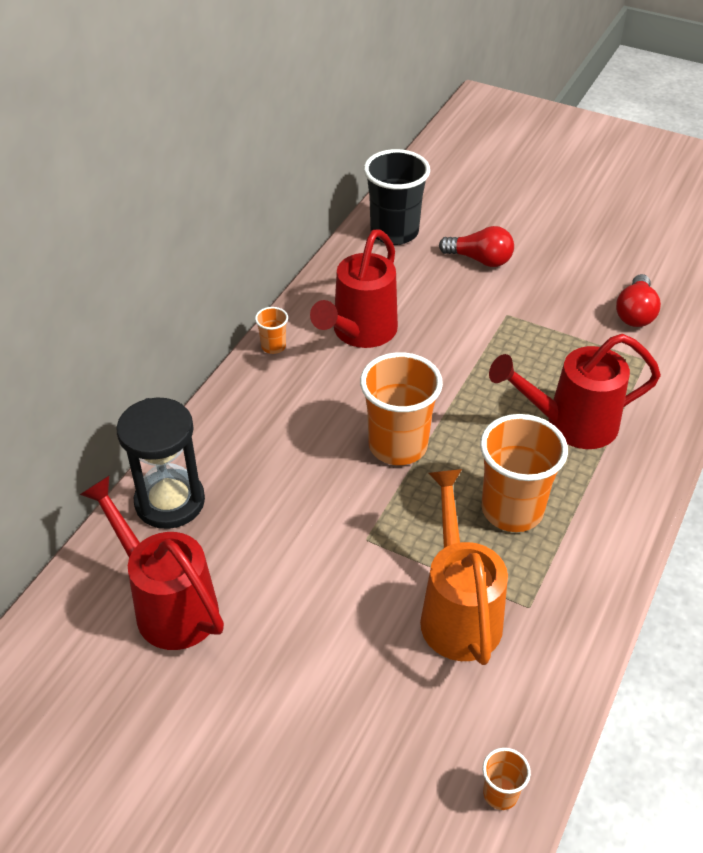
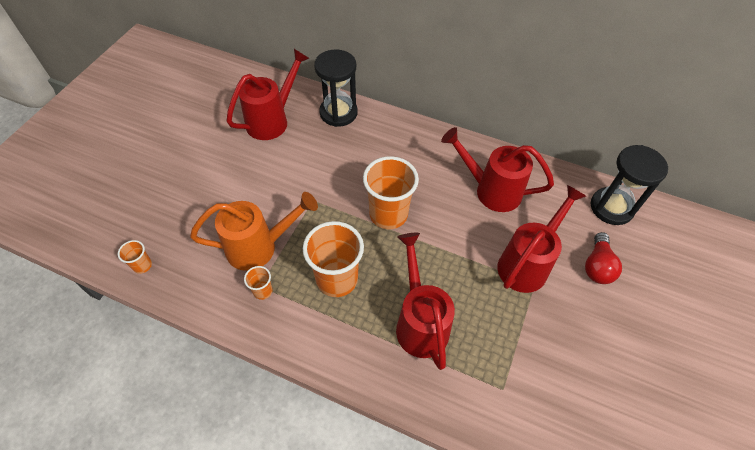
camera: 85 degrees right, 10 degrees up
(273, 346) = (468, 146): orange cup -> orange cup (263, 291)
(394, 232) = (611, 207): black cup -> black hourglass
(478, 316) = (527, 263): none -> red watering can
(635, 313) = (563, 387): red light bulb -> none

